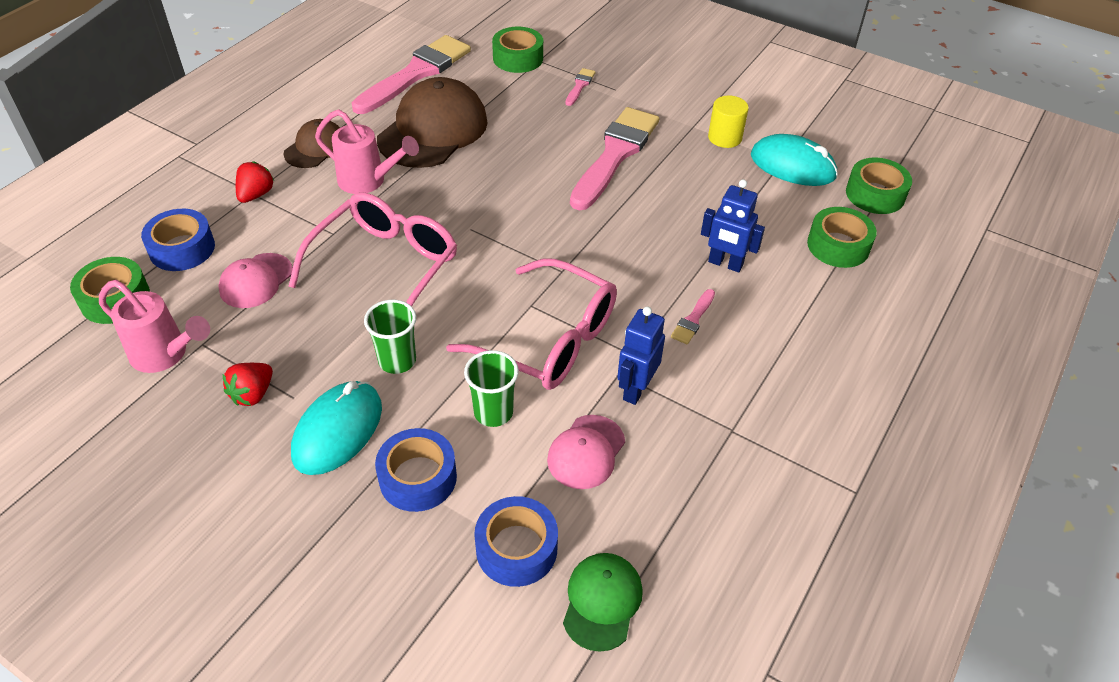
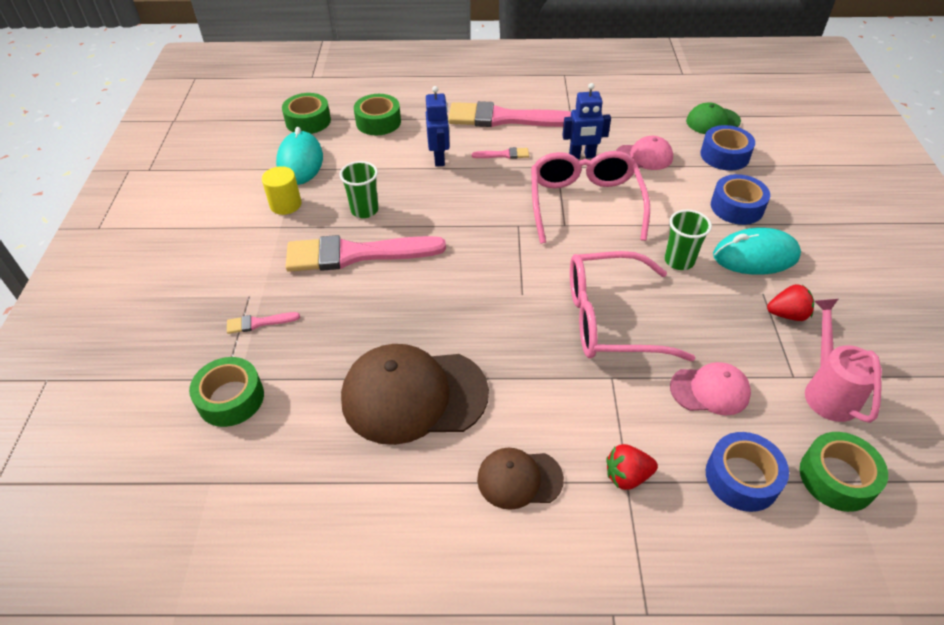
camera: 120 degrees left, 0 degrees up
(369, 181) = (528, 396): pink watering can -> none
(416, 73) = (319, 477): pink brush -> pink brush (505, 118)
(493, 412) = (662, 200): green cup -> green cup (364, 210)

